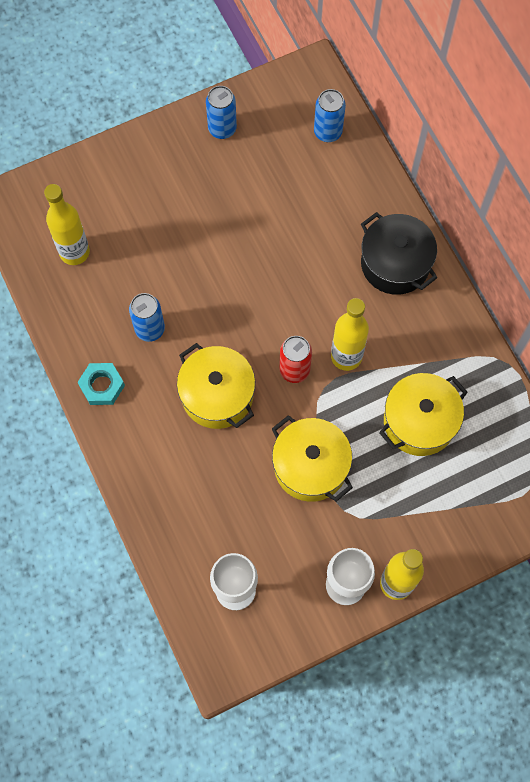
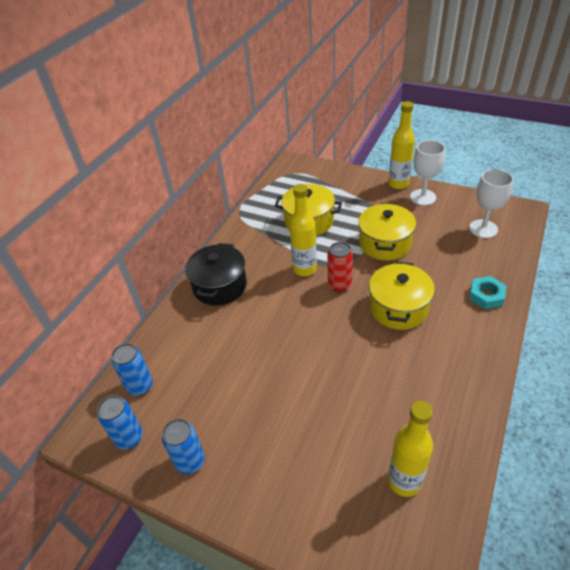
camera: 125 degrees left, 25 degrees down
(102, 386) = (471, 371): turquoise nut -> turquoise nut (486, 296)
(150, 329) = (402, 376): blue can -> blue can (129, 438)

